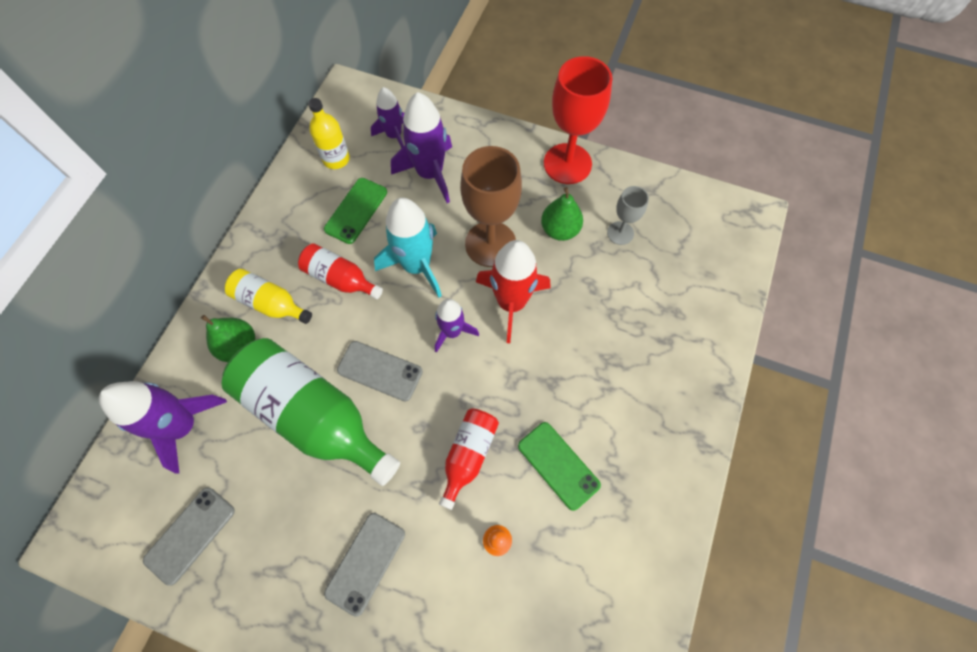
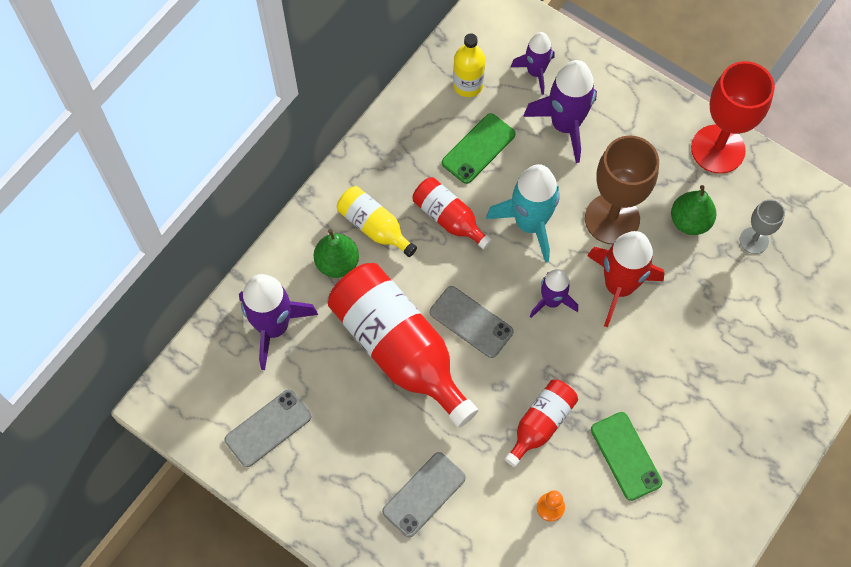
camera: 15 degrees right, 0 degrees up
(314, 415) = (399, 349): green bottle -> red bottle

